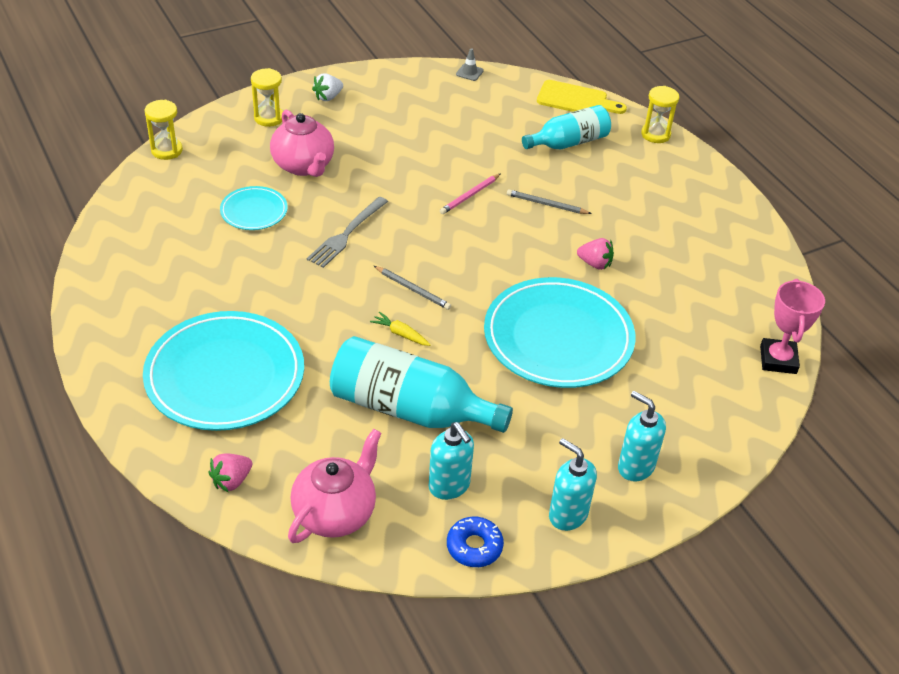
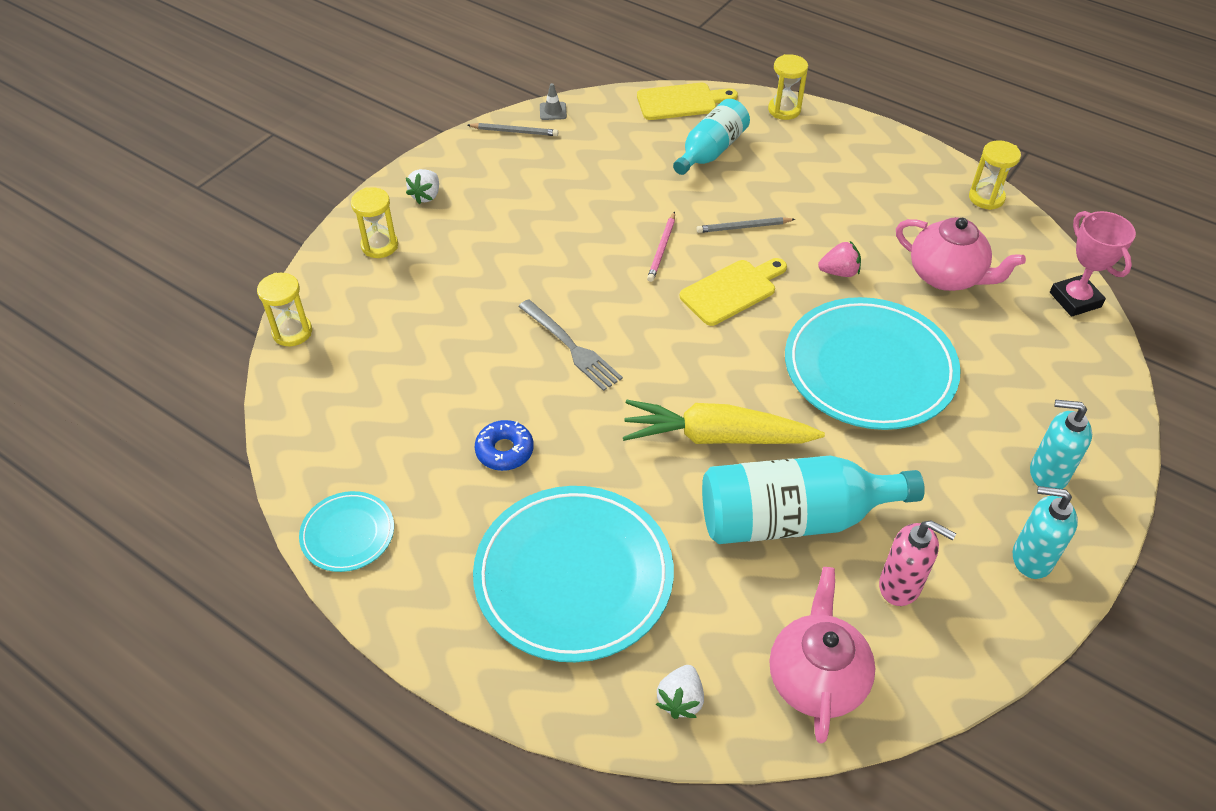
camera: 25 degrees left, 5 degrees up
(231, 481) = (680, 700): pink strawberry -> white strawberry
(254, 211) = (450, 364): turquoise plate -> turquoise plate (348, 534)
(303, 166) = (462, 287): pink teapot -> pink teapot (946, 276)
(346, 234) = (571, 347): grey fork -> grey fork turned 45 degrees counterclockwise
(401, 334) = (717, 437): yellow carrot -> yellow carrot, size x2.46
(413, 289) = (689, 380): grey pencil -> grey pencil (514, 131)
(449, 486) = (900, 586): turquoise soap dispenser -> pink soap dispenser
(474, 546) = (977, 641): blue donut -> blue donut (504, 450)
(498, 244) = (732, 290): none -> yellow cutting board
(770, 258) = (986, 198): none -> yellow hourglass

